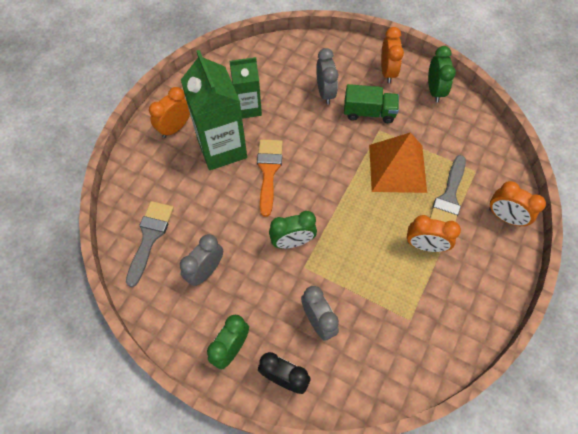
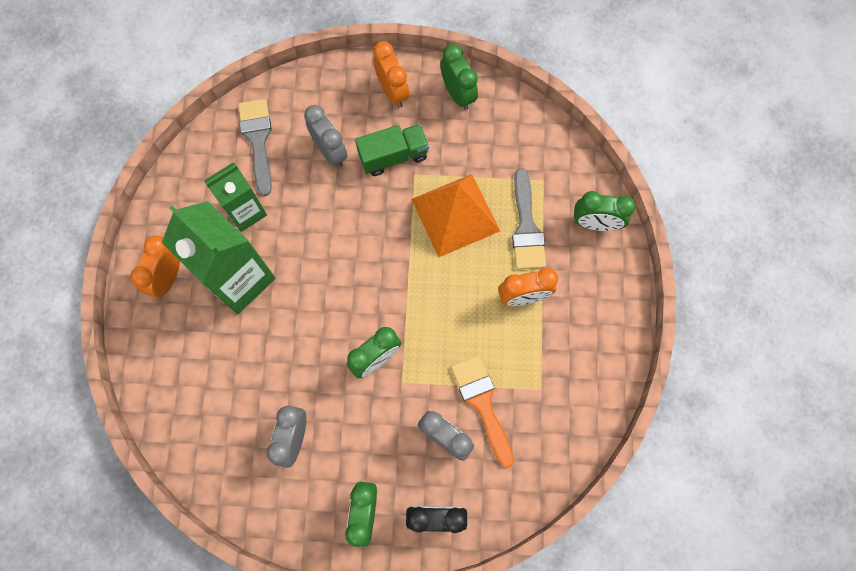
camera: 25 degrees left, 10 degrees up
(150, 237) = (209, 428): grey brush -> grey brush (258, 140)
(268, 171) = (309, 284): orange brush -> orange brush (482, 403)
(505, 217) = (595, 223): orange clock -> green clock

